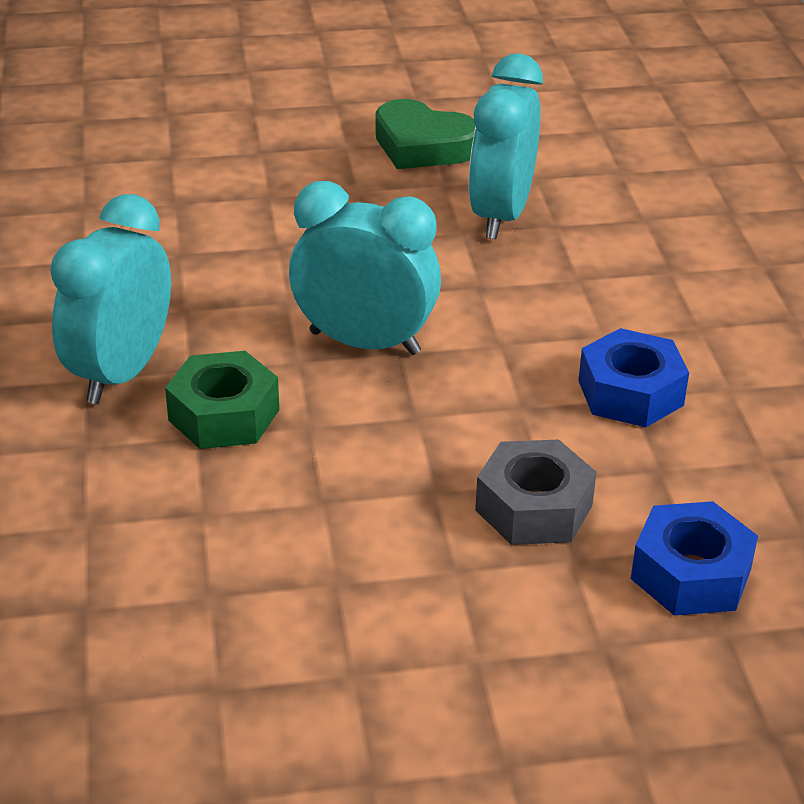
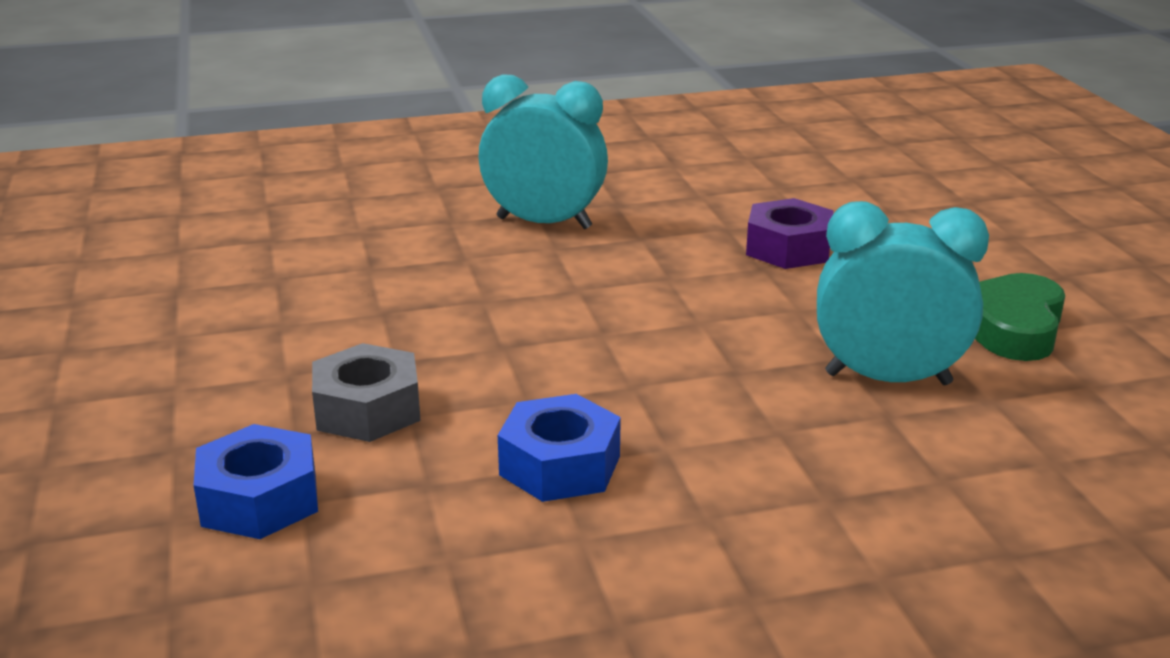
camera: 85 degrees right, 10 degrees down
(224, 415) = (494, 265): green nut -> none
(241, 225) = (788, 248): none -> purple nut
(364, 343) = (613, 316): turquoise clock -> none

